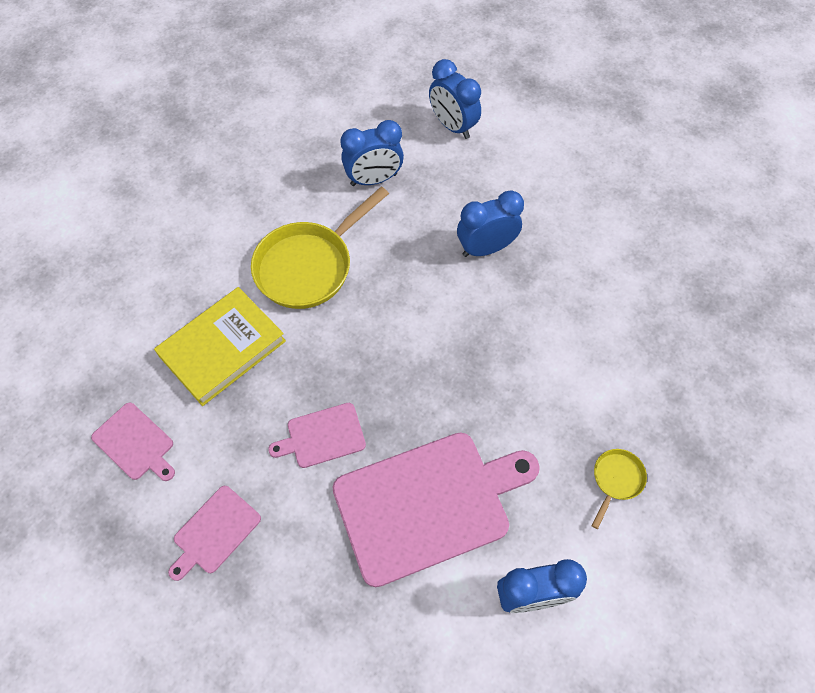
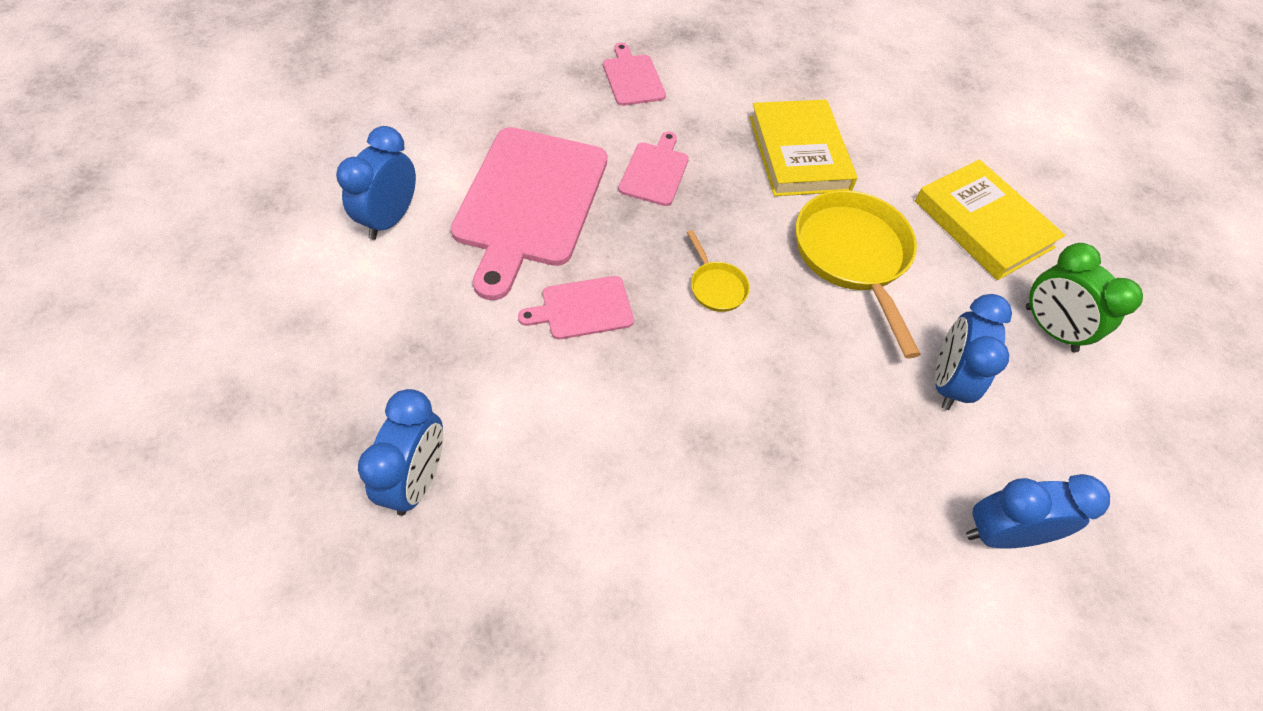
camera: 120 degrees right, 5 degrees down
(135, 443) = (747, 70): pink cutting board -> pink cutting board (583, 308)
(216, 207) = (983, 224): none -> yellow book
(288, 146) = (1050, 329): none -> green clock
(485, 248) = (766, 430): blue clock -> blue clock (417, 480)
(616, 480) = (406, 349): yellow pan -> yellow pan (716, 287)

